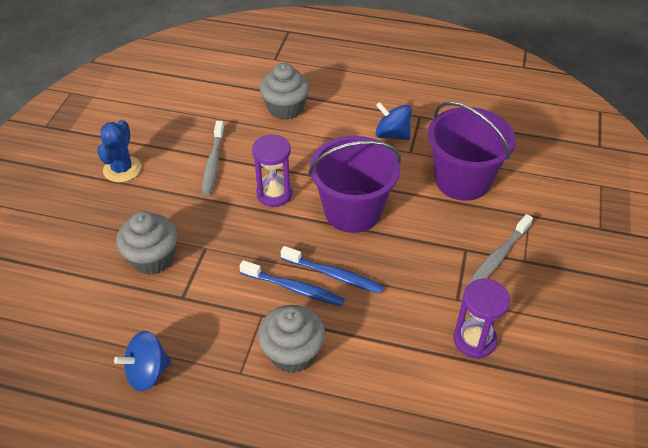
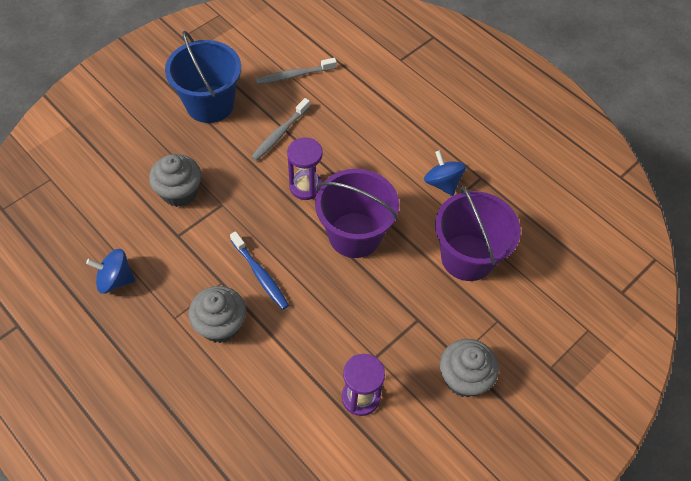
camera: 30 degrees right, 10 degrees up
(122, 169) = (210, 104): blue cactus -> blue bucket
(285, 108) = (373, 112): grey cupcake -> grey cupcake (464, 378)
(334, 275) = (297, 281): blue toothbrush -> none
(498, 256) = (440, 341): grey toothbrush -> grey toothbrush (294, 75)

